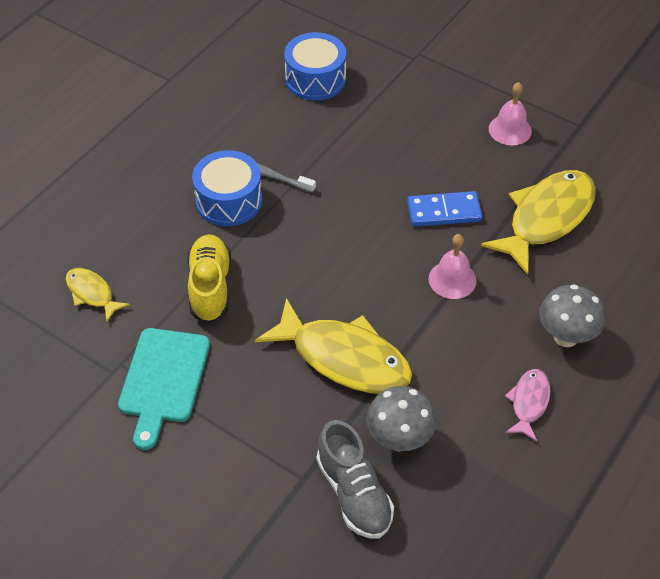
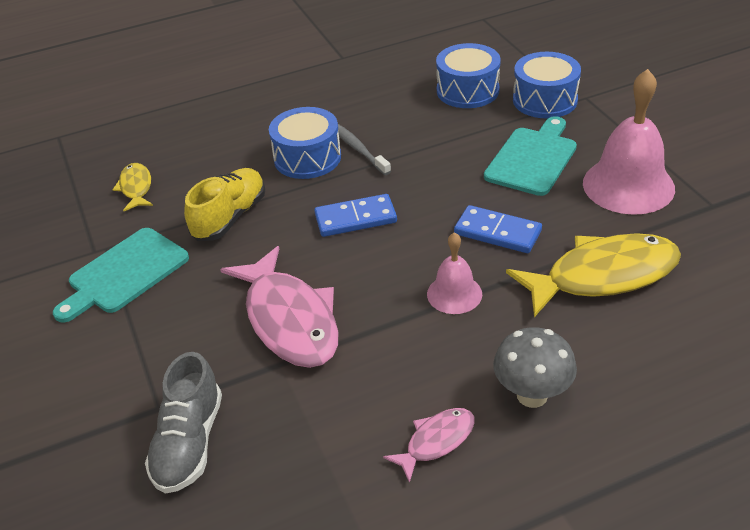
camera: 35 degrees right, 10 degrees down
(321, 244) = (355, 219): none -> blue domino
(344, 358) = (290, 320): yellow fish -> pink fish
(388, 67) = (545, 100): none -> blue drum
(399, 439) = (274, 414): grey mushroom -> none
(420, 131) = (533, 159): none -> turquoise cutting board
(510, 130) = (628, 185): pink bell -> pink bell, size x1.82

